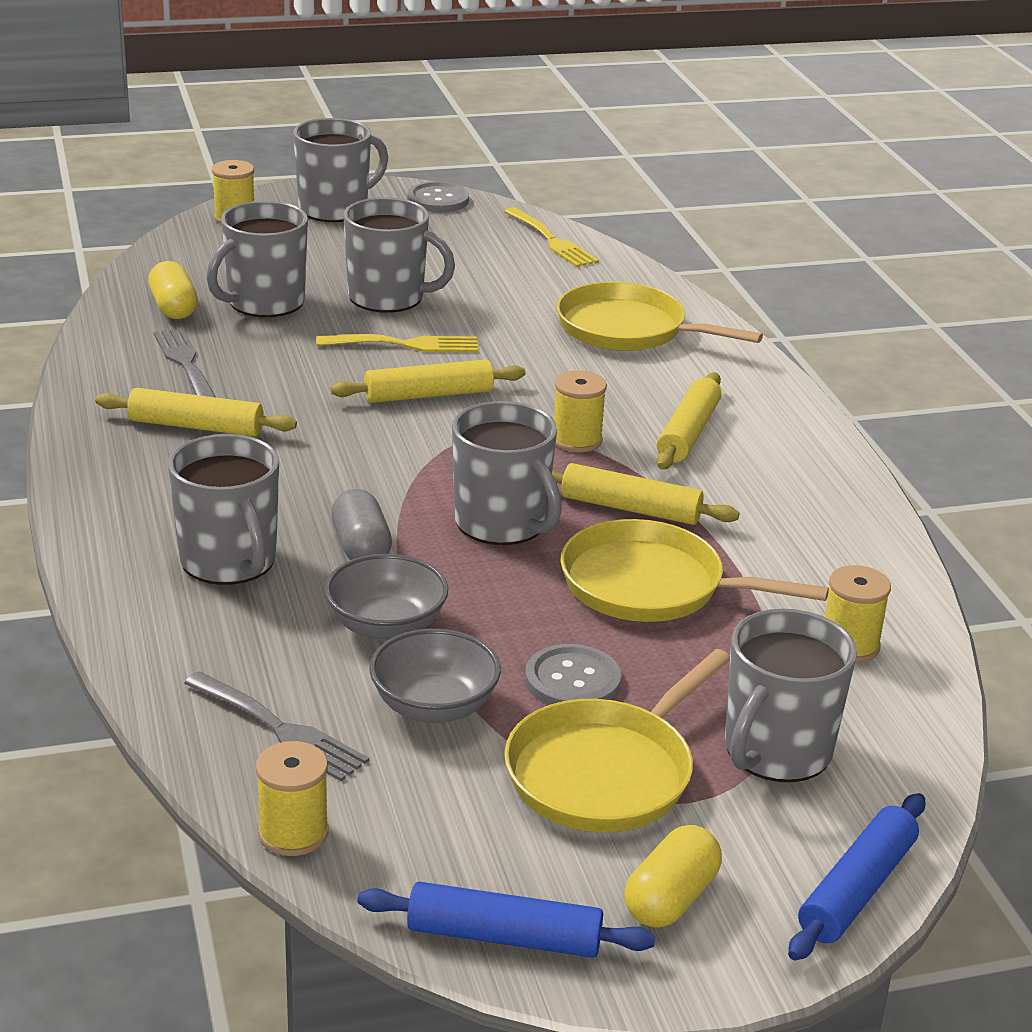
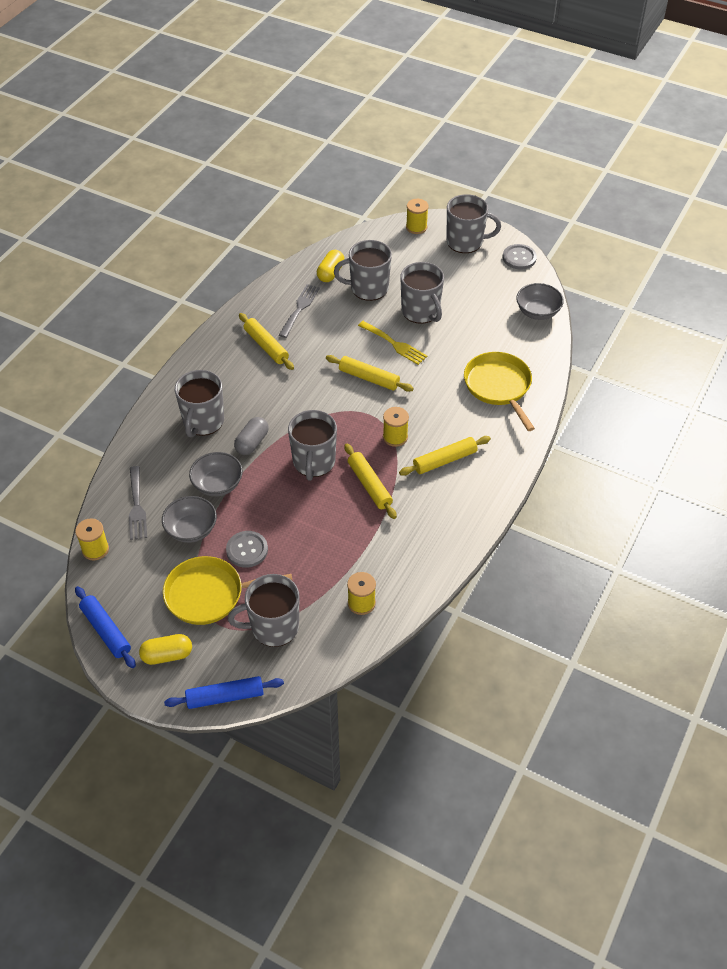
camera: 45 degrees right, 20 degrees up
(552, 241) = (537, 312): yellow fork -> grey bowl
(651, 586) = (328, 527): yellow pan -> none

